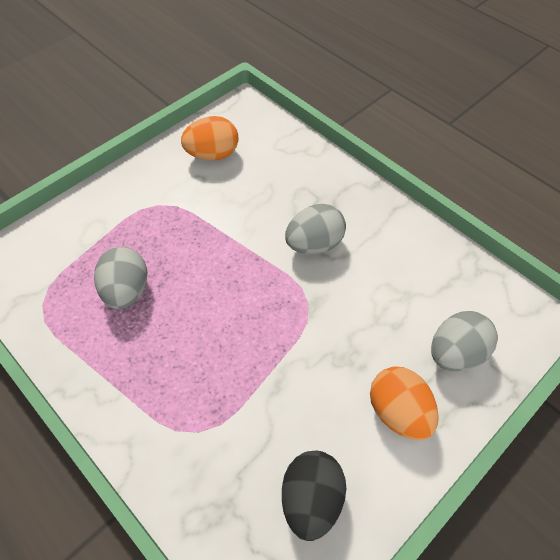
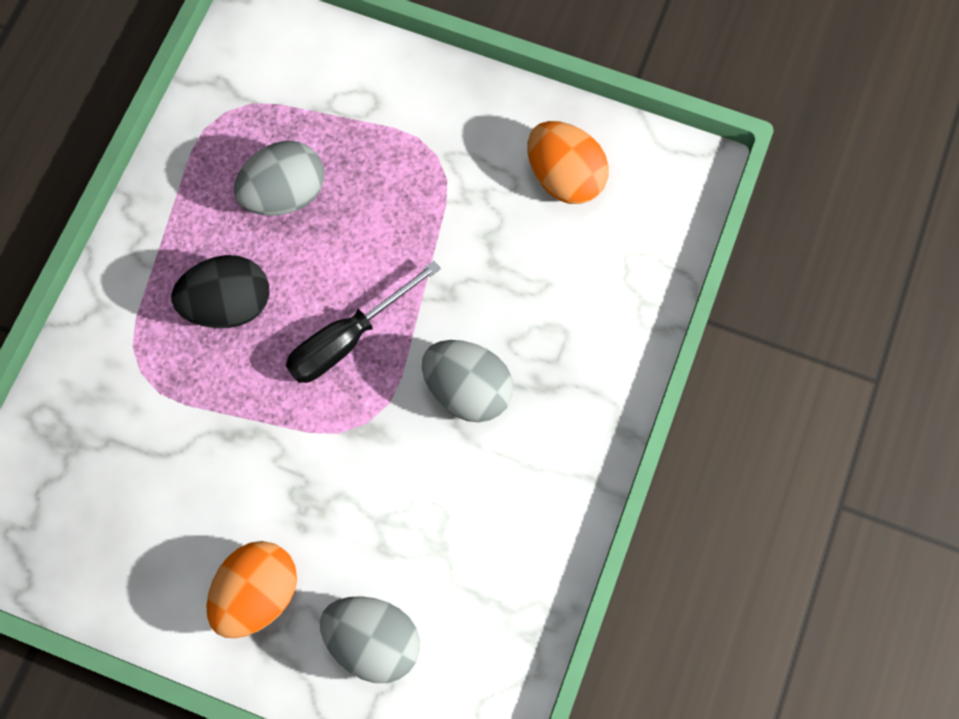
camera: 65 degrees right, 15 degrees up
(247, 293) = (348, 339): none -> black screwdriver
(311, 499) = (112, 531): black egg -> black egg (229, 305)

